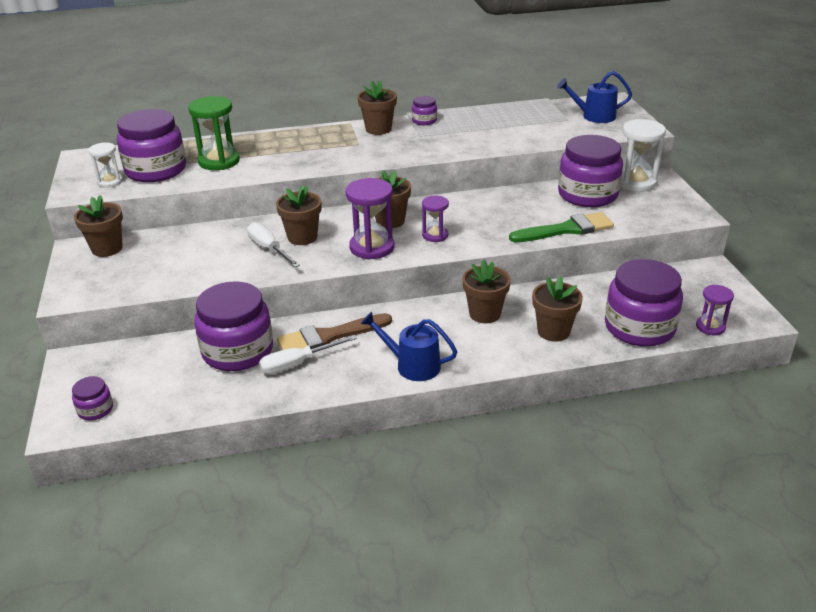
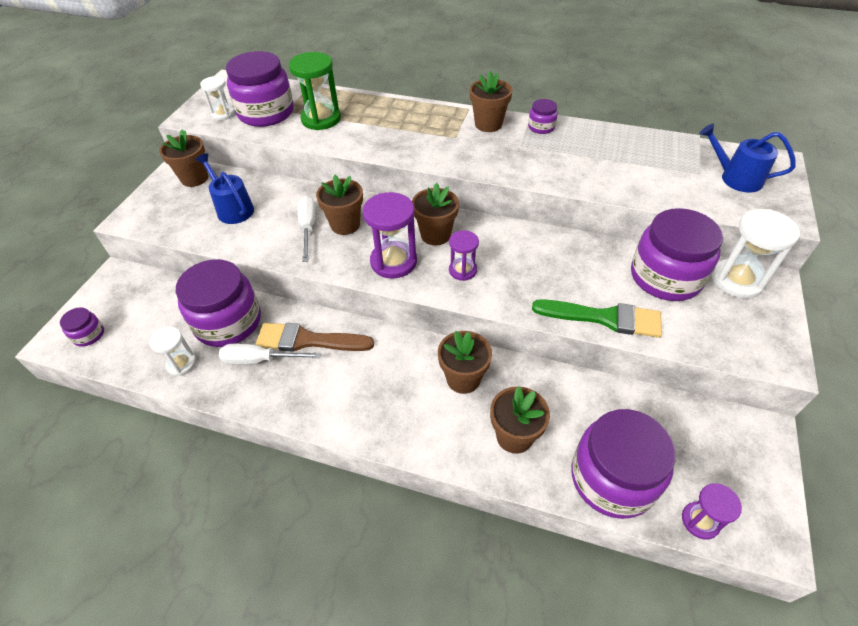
camera: 30 degrees right, 15 degrees up
(222, 393) = (182, 364): none -> white hourglass
(412, 365) = (349, 412): blue watering can -> blue watering can (233, 209)

